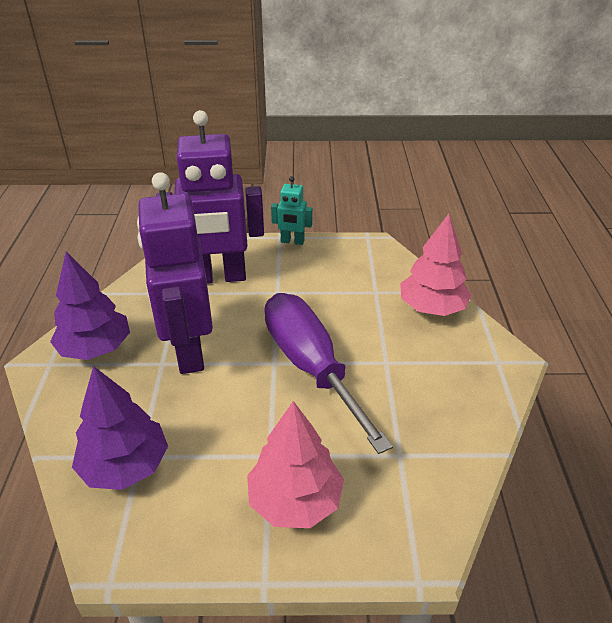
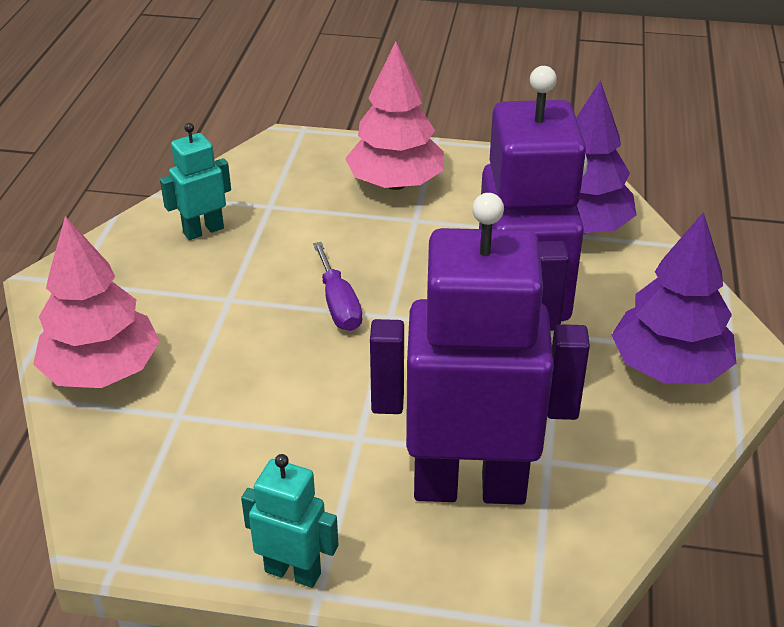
camera: 170 degrees left, 0 degrees up
(310, 366) = (338, 304): purple screwdriver -> purple screwdriver, size x0.44
(438, 418) = (203, 230): none -> turquoise robot

